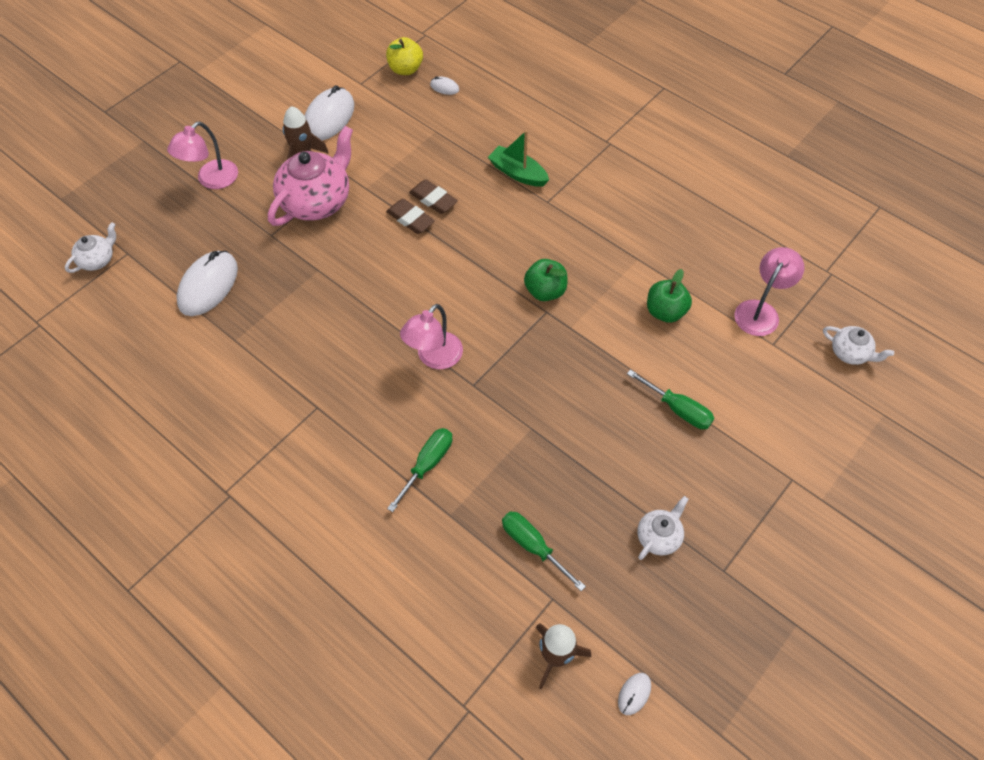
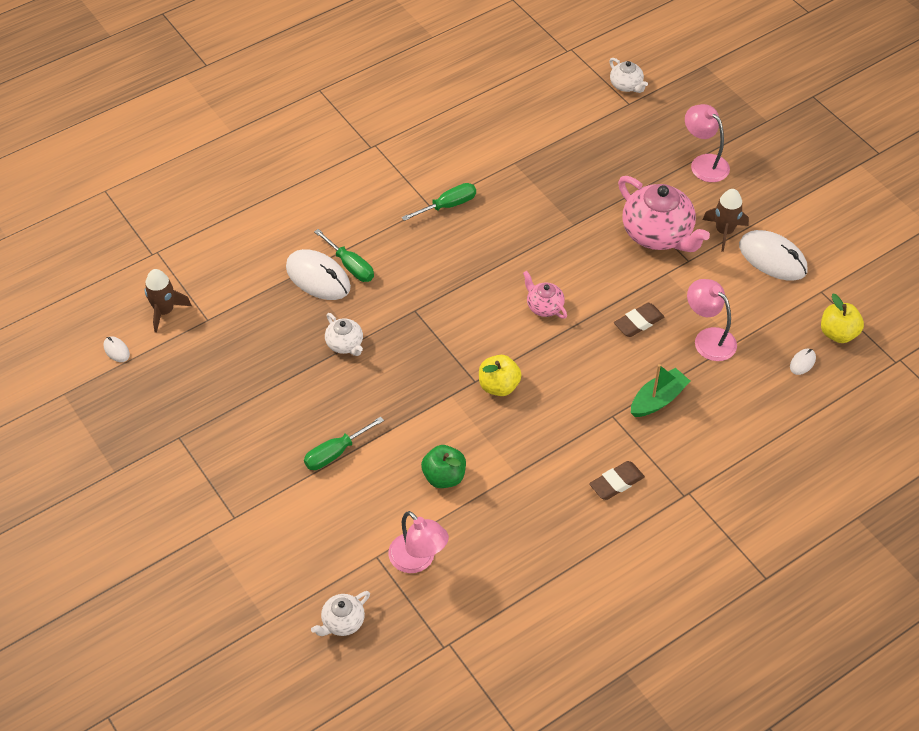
camera: 105 degrees right, 5 degrees down
(208, 285) = (577, 151): white mouse -> white mouse (318, 277)
(410, 219) = (617, 300): brown eraser -> brown eraser (616, 483)
(434, 358) = (451, 289): pink lamp -> pink lamp (708, 338)
(435, 274) = (544, 306): none -> pink teapot
(533, 546) = (253, 317): green screwdriver -> green screwdriver (448, 205)
(545, 291) = (499, 386): green apple -> yellow apple
(659, 536) = (225, 402): white teapot -> white teapot (345, 344)

